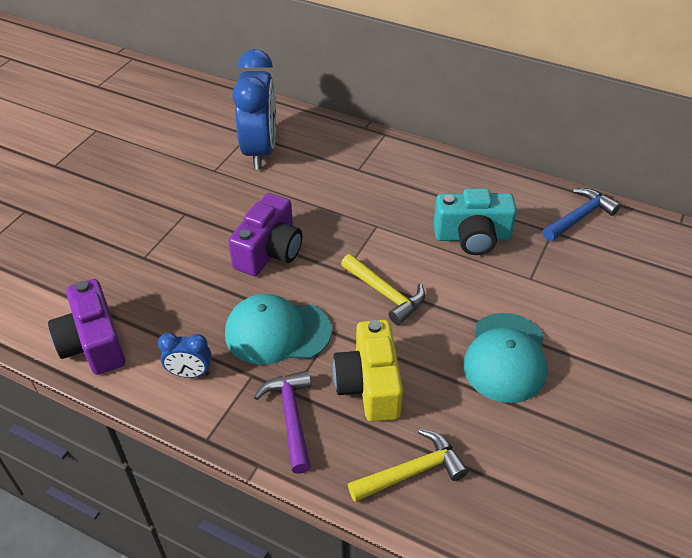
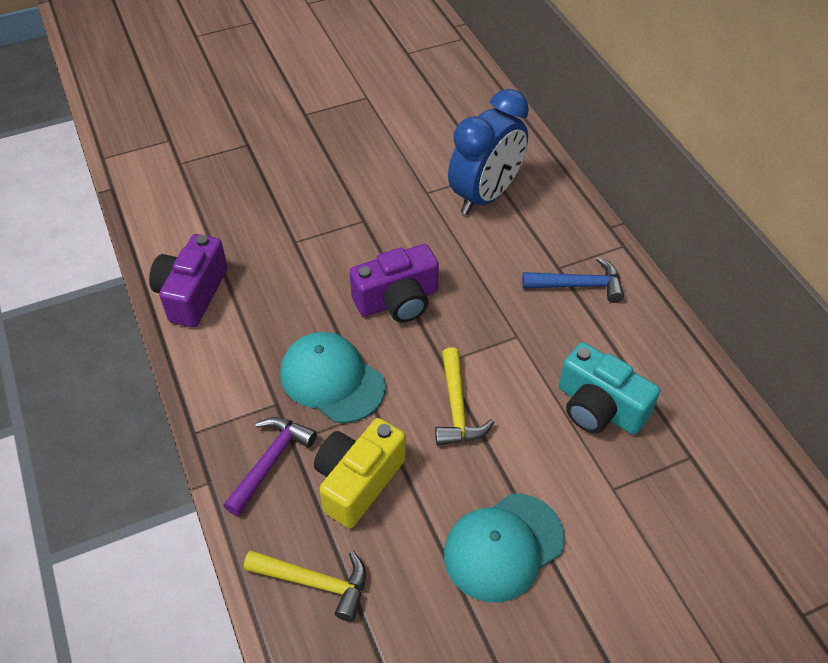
camera: 40 degrees right, 5 degrees up
(190, 373) = (234, 368): blue clock -> none
(579, 217) = (740, 461): blue hammer -> blue hammer (579, 285)

